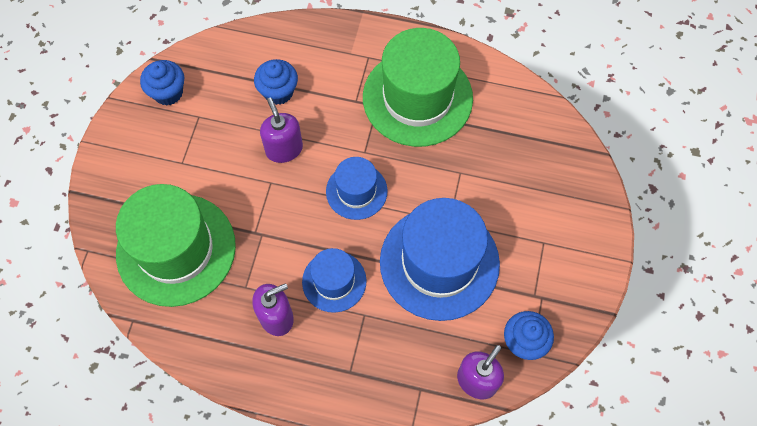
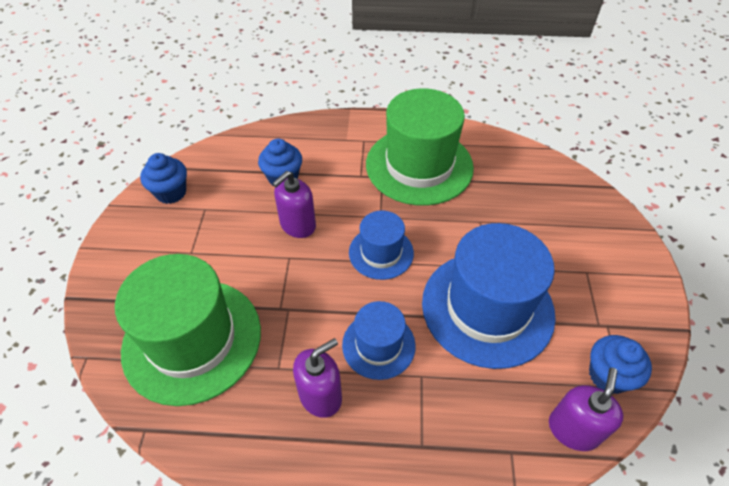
camera: 10 degrees left, 15 degrees down
(284, 149) = (298, 225): purple soap dispenser -> purple soap dispenser turned 105 degrees counterclockwise

